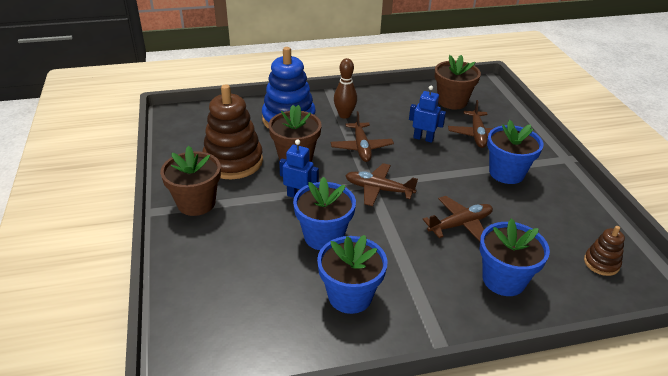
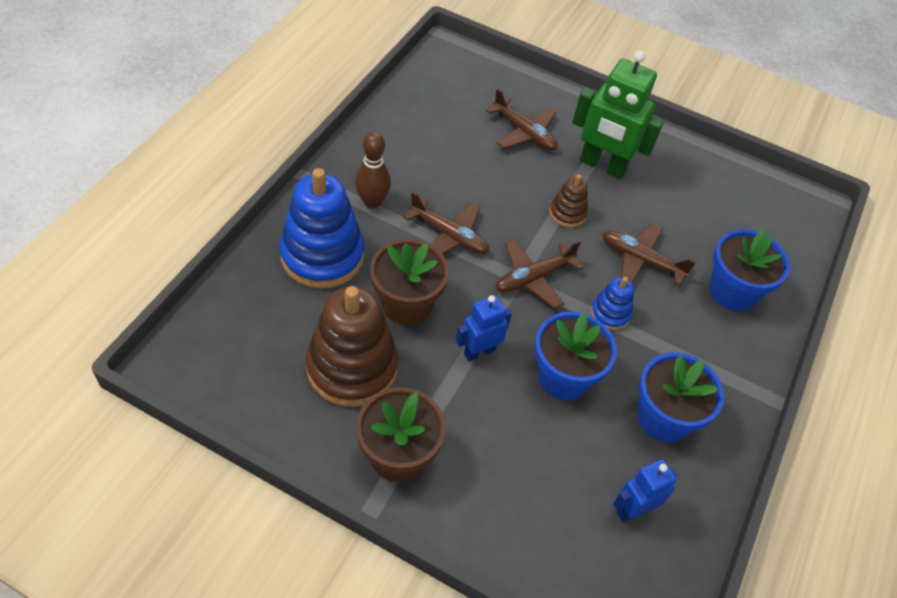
camera: 55 degrees left, 15 degrees up
(398, 232) = (610, 313): none -> blue stacking toy
(423, 138) = (487, 175): blue robot -> blue robot (633, 510)
(452, 101) = (448, 100): brown flower pot -> none
(460, 224) = (641, 260): brown plane -> brown plane turned 75 degrees counterclockwise
(506, 173) = (602, 166): blue flower pot -> green robot
(601, 263) = (764, 214): brown stacking toy -> brown stacking toy (567, 213)

